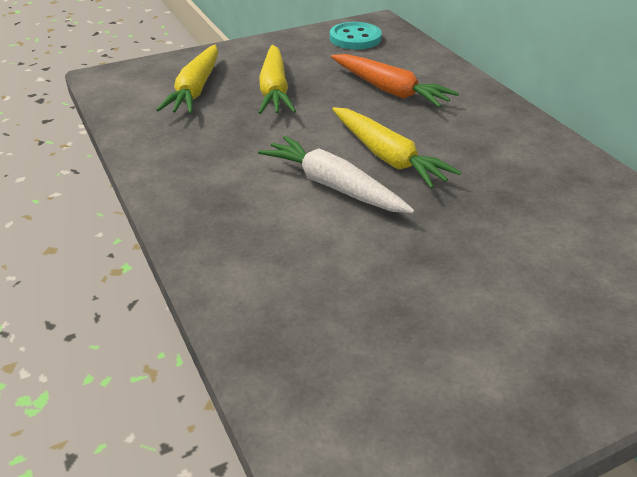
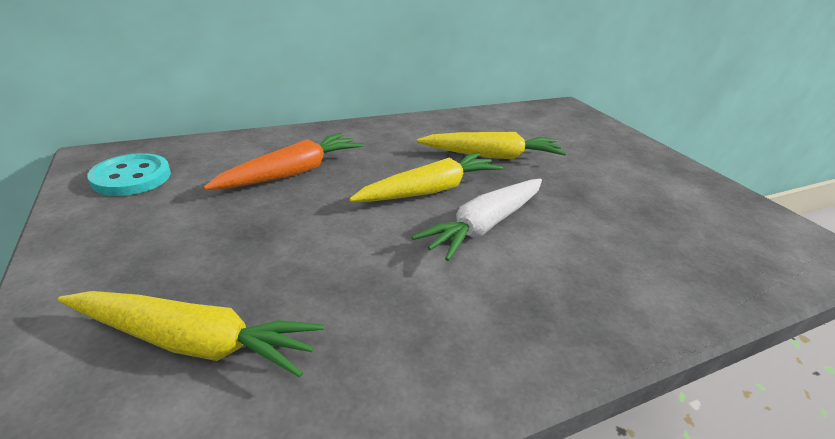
camera: 90 degrees left, 5 degrees down
(274, 90) = (246, 252): yellow carrot -> yellow carrot (492, 156)

